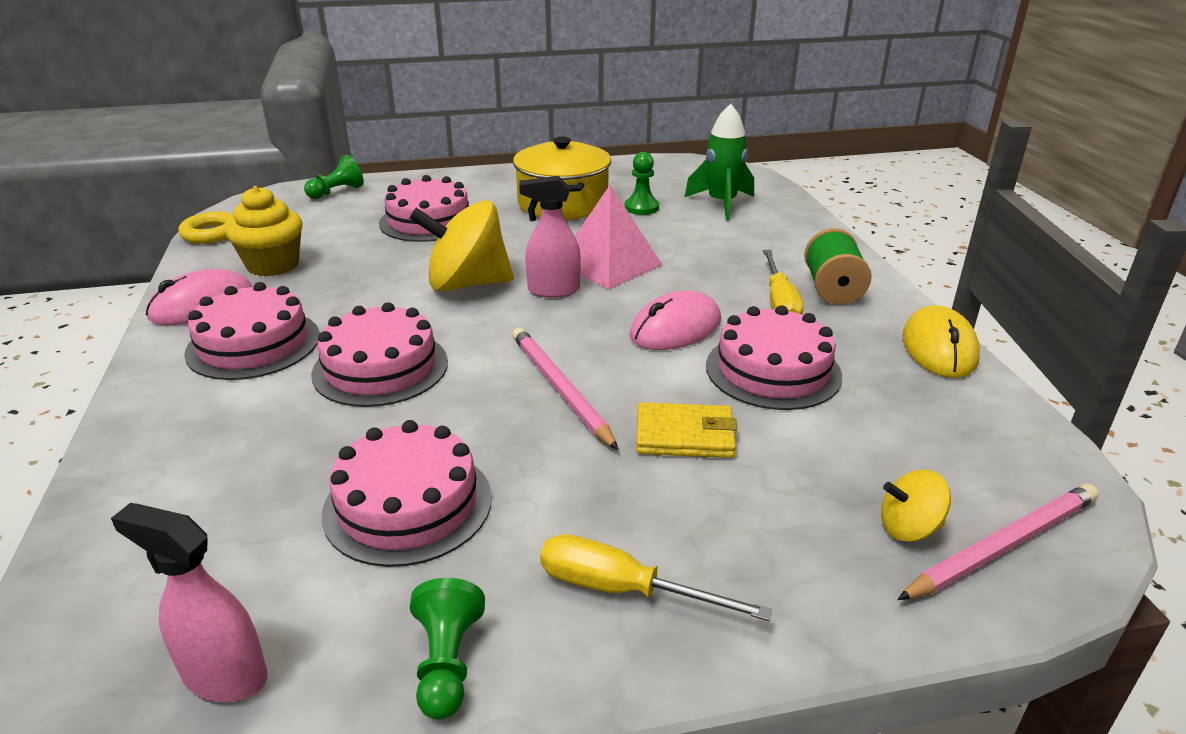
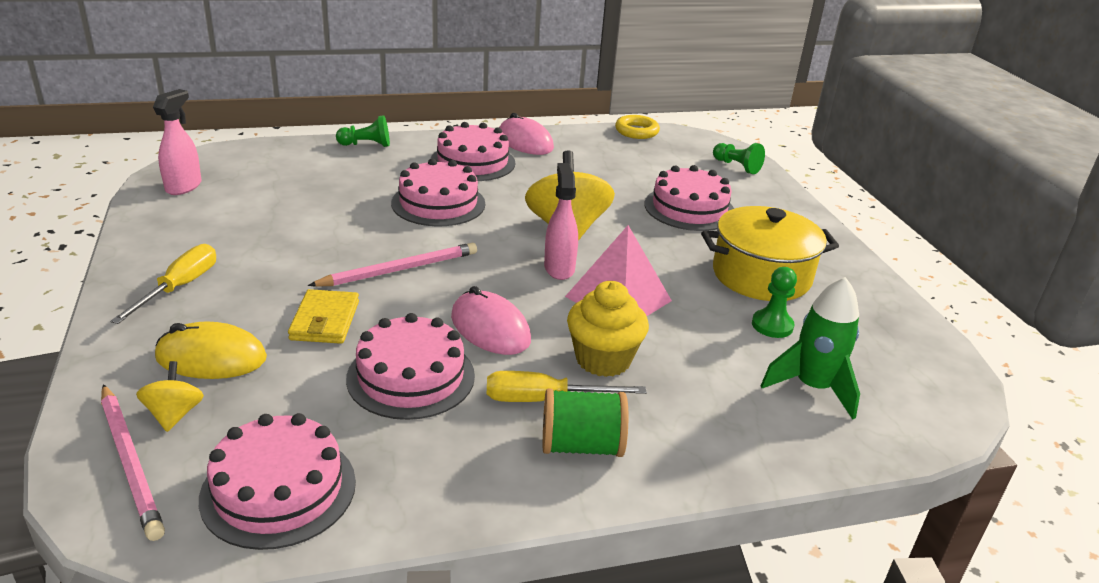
camera: 85 degrees right, 0 degrees up
(273, 265) = (588, 156): yellow cupcake -> yellow cupcake (603, 359)
(408, 504) = (286, 220): pink cake -> pink cake (278, 489)
(447, 663) = (158, 236): green pawn -> green pawn (366, 145)
(939, 348) = (441, 506): yellow mouse -> yellow mouse (211, 357)

